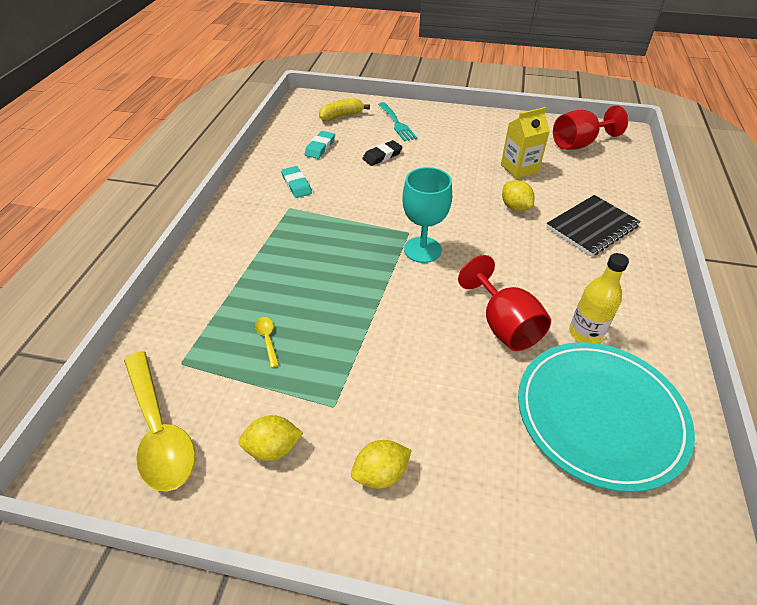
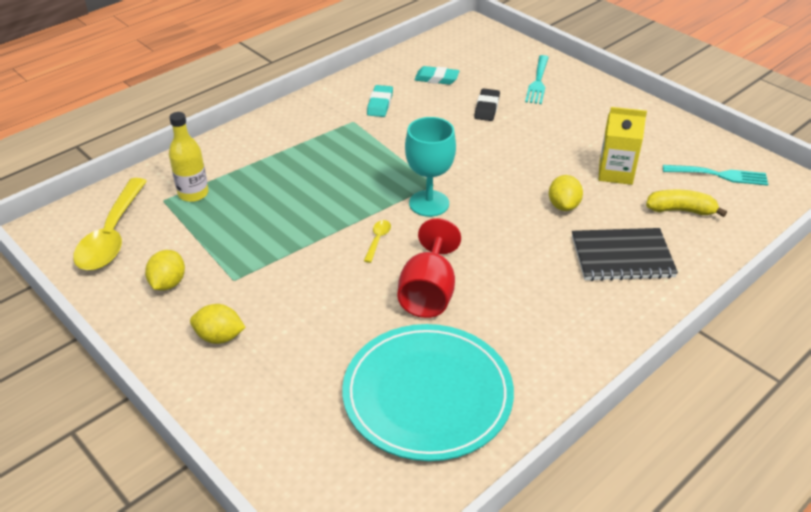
camera: 35 degrees right, 5 degrees down
(267, 339) = (235, 213): yellow spoon -> yellow spoon (378, 240)
(273, 448) = (168, 283): yellow lemon -> yellow lemon turned 75 degrees clockwise
(320, 147) = (436, 78): turquoise eraser -> turquoise eraser turned 45 degrees clockwise
(341, 116) = (490, 55): yellow banana -> yellow banana (680, 210)
(382, 156) = (487, 108): black eraser -> black eraser turned 75 degrees counterclockwise
(578, 144) = (719, 175): red goblet -> turquoise fork
(585, 333) = (494, 335): yellow bottle -> yellow bottle (193, 194)

